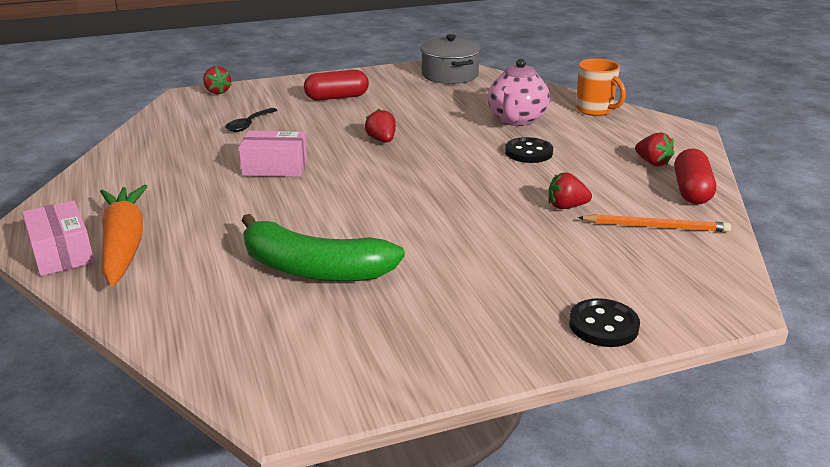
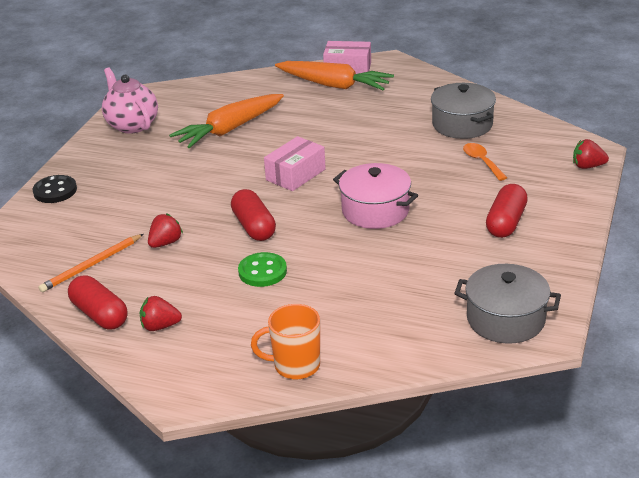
camera: 130 degrees right, 5 degrees up
(179, 148) = (462, 124): none -> grey pot
(248, 125) = (482, 161): black spoon -> orange spoon
(275, 167) = (381, 152): pink box -> pink box (295, 174)
(314, 269) = (229, 129): green banana -> orange carrot
(382, 140) = (375, 211): red strawberry -> pink pot
(478, 178) = (254, 227): none -> red capsule
(516, 120) = (333, 300): pink teapot -> pink teapot (132, 125)
(528, 152) = (262, 271): black button -> green button

